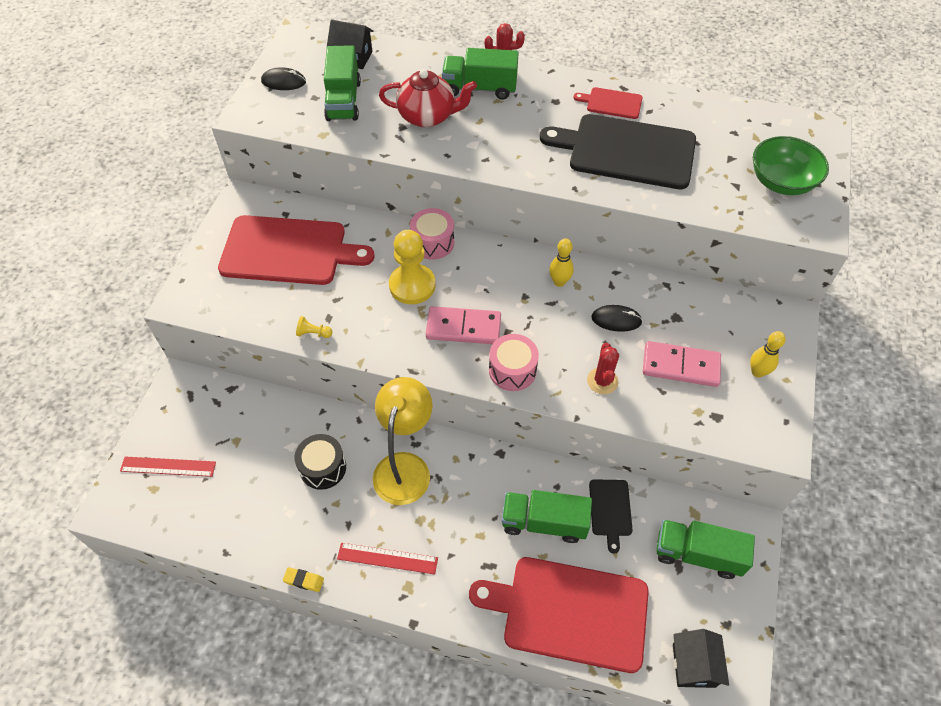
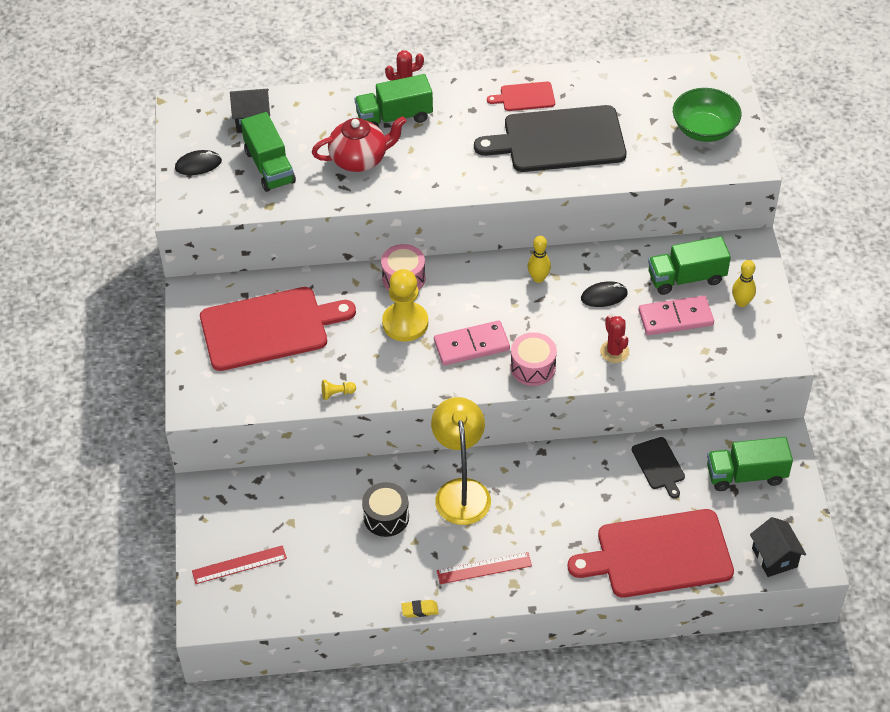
camera: 20 degrees left, 5 degrees down
(544, 522) = (606, 494): green truck -> green truck (686, 278)

